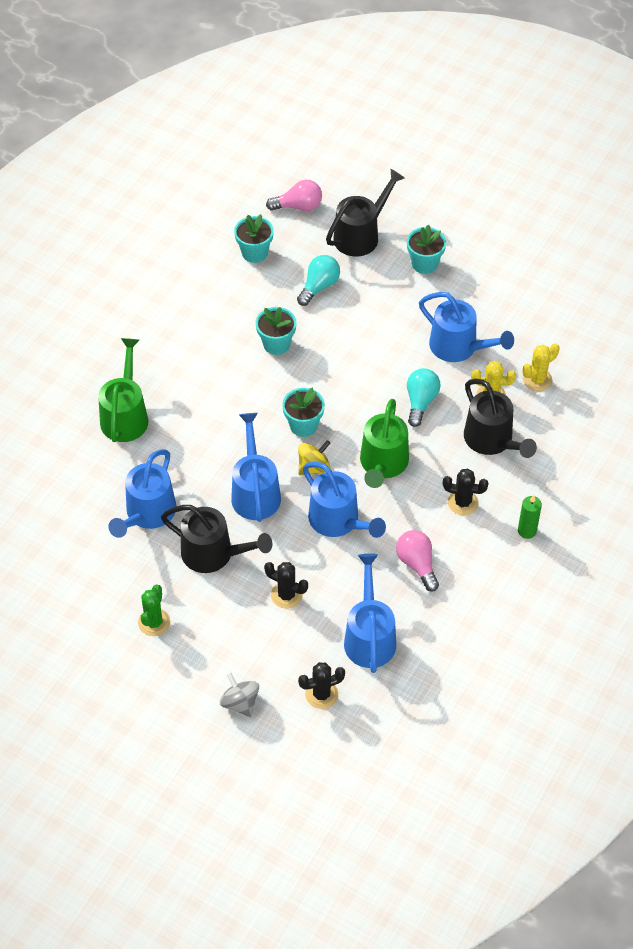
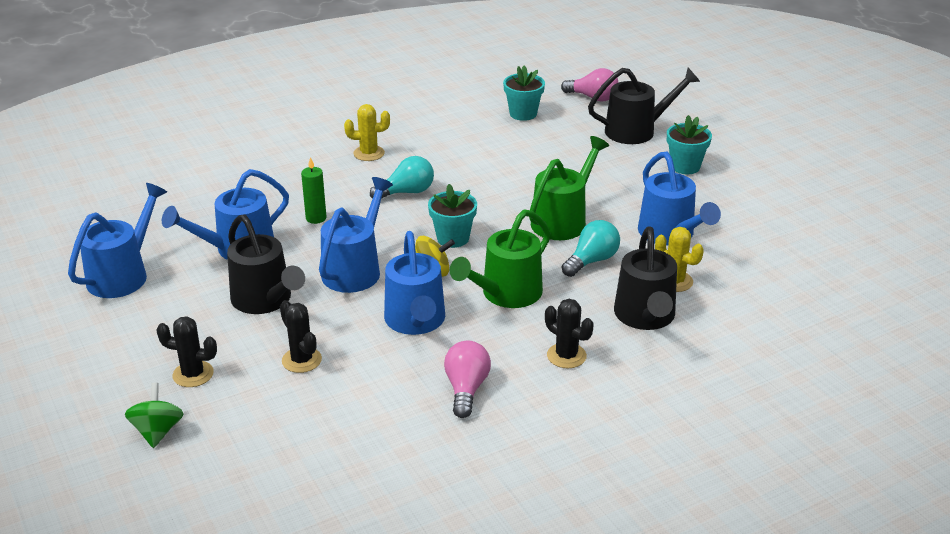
camera: 30 degrees right, 20 degrees down
(125, 415) = (295, 177): green watering can -> green watering can (563, 220)
(154, 622) = (151, 330): green cactus -> none
(240, 703) = (157, 431): grey spinning top -> green spinning top
(276, 344) = (483, 175): turquoise flower pot -> none
(319, 286) = (563, 151): turquoise light bulb -> turquoise light bulb (406, 192)
(321, 694) = (248, 461): black cactus -> black cactus (193, 374)
(369, 636) = (352, 431): blue watering can -> blue watering can (123, 274)
(527, 531) = (621, 408): green candle -> green candle (316, 218)
(537, 380) = (739, 286): yellow cactus -> yellow cactus (369, 153)

